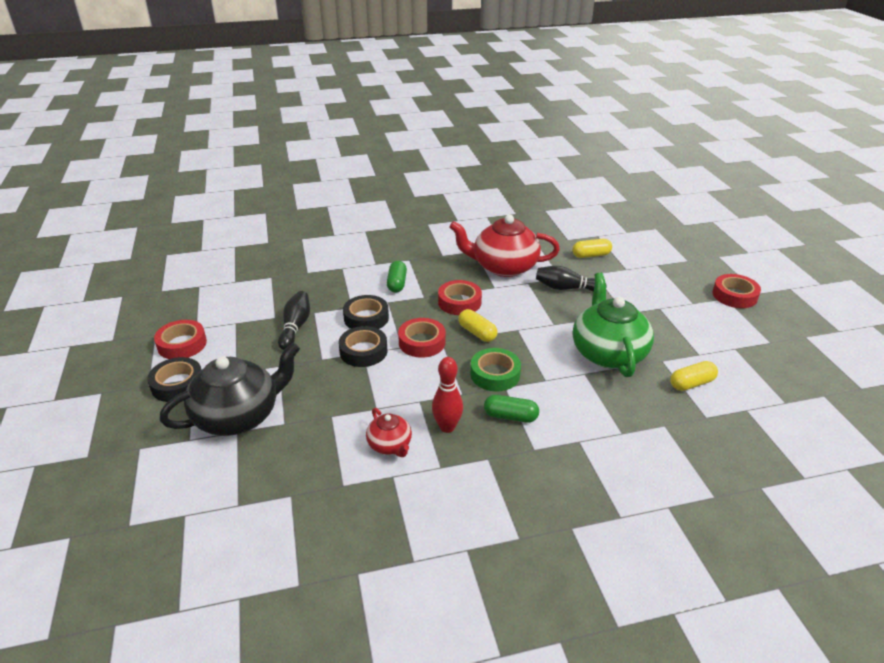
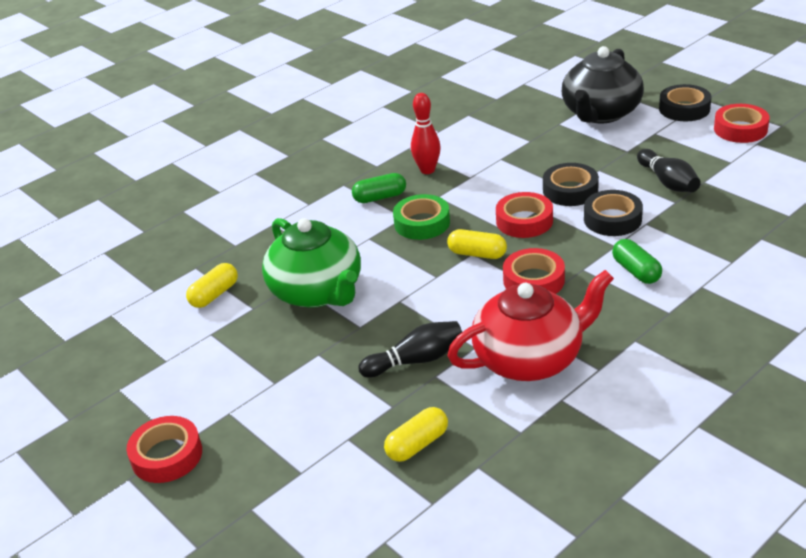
camera: 155 degrees right, 0 degrees up
(390, 445) = (461, 144): red teapot -> none

